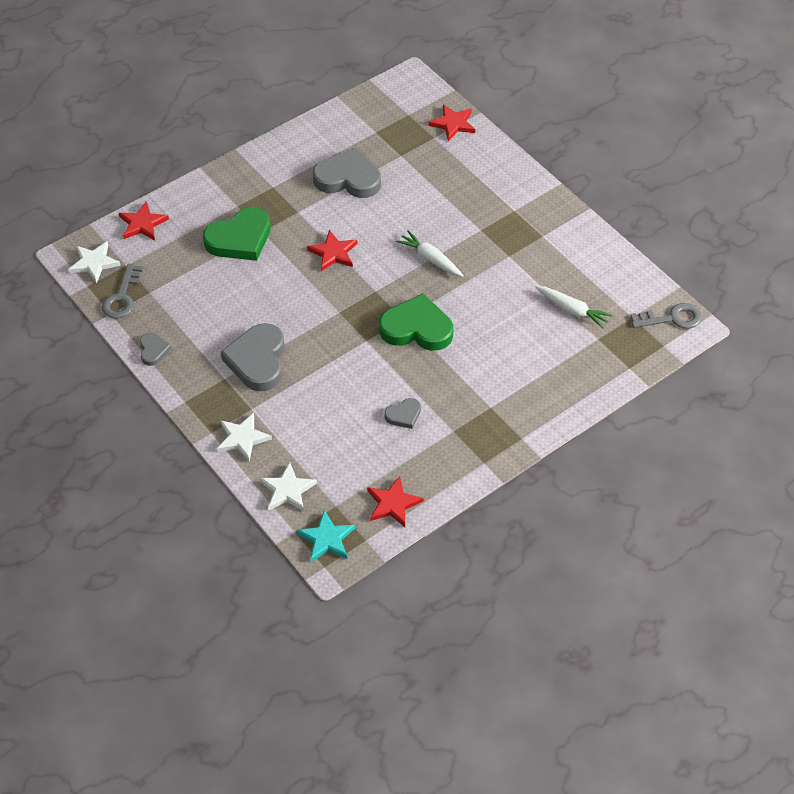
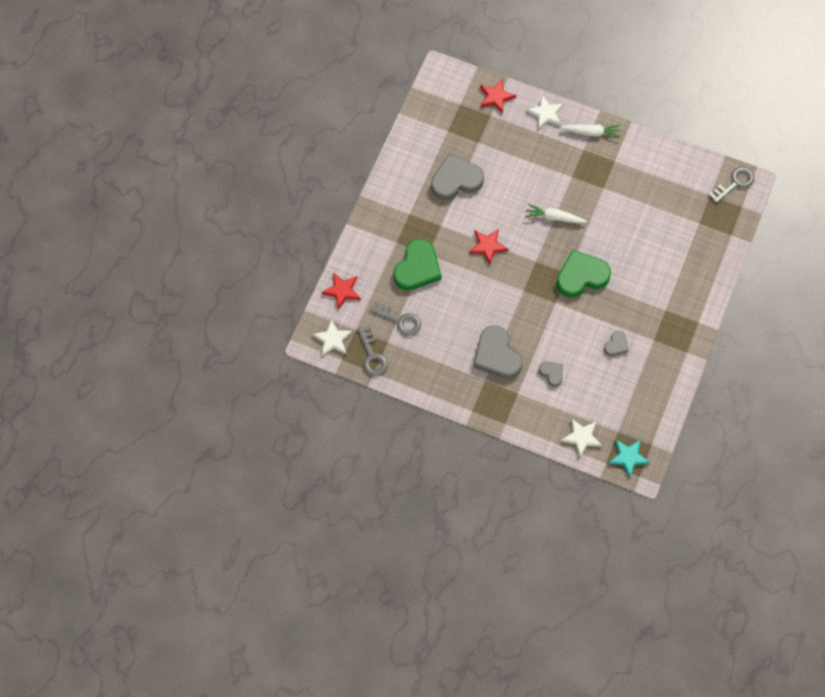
camera: 30 degrees left, 15 degrees up
(153, 350) = (423, 385): grey heart -> grey heart (552, 373)
(179, 278) = (399, 320): none -> grey key
(242, 438) = (528, 417): white star -> white star (545, 114)
(393, 503) = (651, 411): red star -> none
(572, 310) = (670, 210): white carrot -> white carrot (592, 132)

